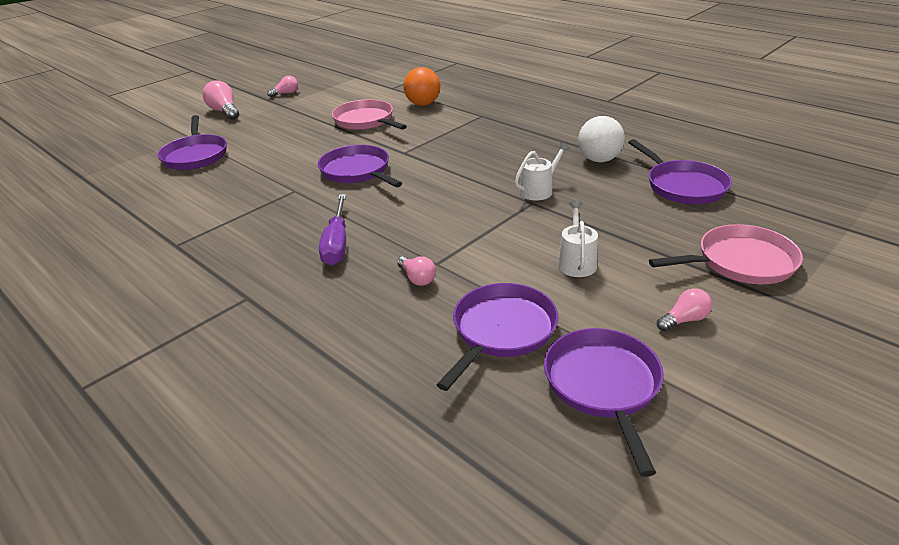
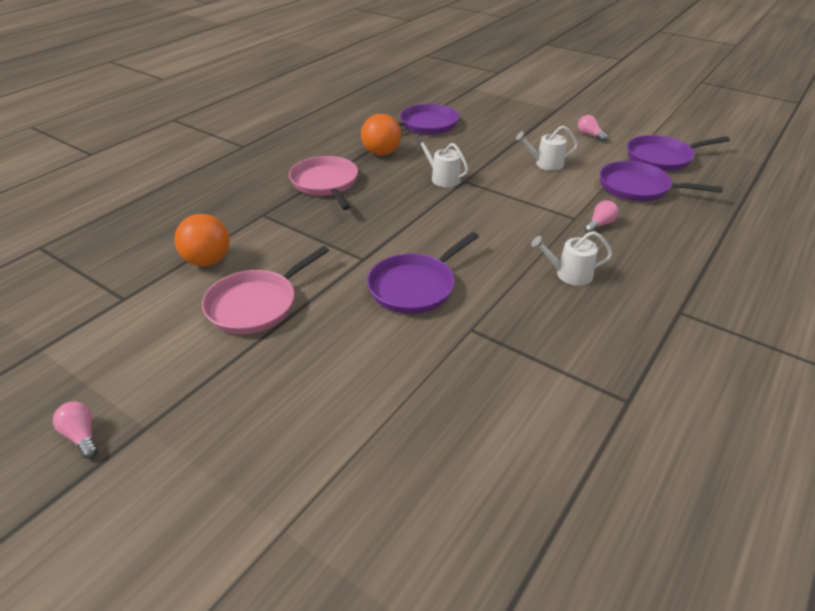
camera: 100 degrees left, 5 degrees up
(195, 155) = (369, 485): purple pan -> none
(224, 112) = (152, 517): pink light bulb -> none
(337, 243) = (569, 274): purple screwdriver -> white watering can
(599, 160) = (381, 153): white ball -> orange ball
(740, 262) = (522, 116): pink pan -> pink pan (325, 184)

